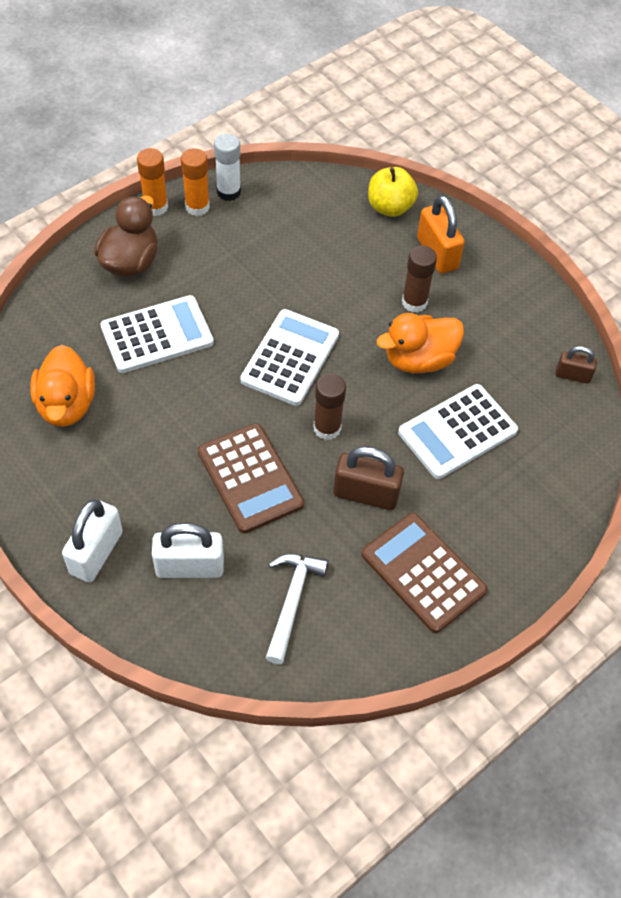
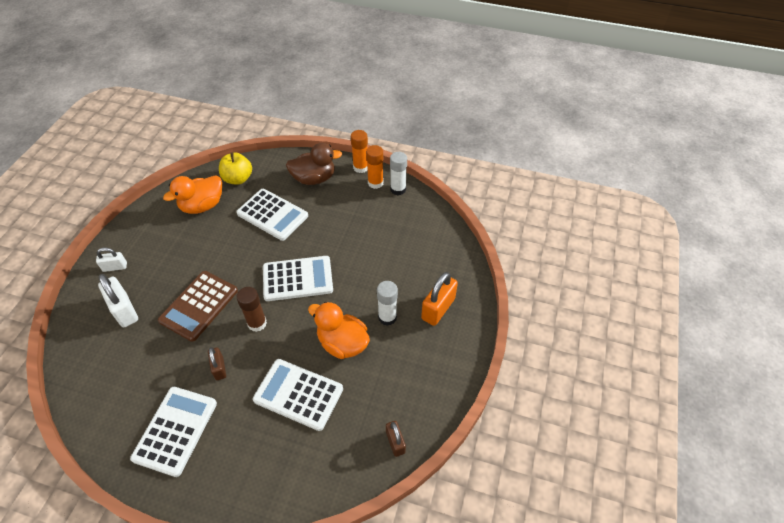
camera: 60 degrees right, 5 degrees down
(96, 553) = (115, 267): white padlock -> white padlock, size x0.59
(292, 602) = (122, 371): white hammer -> none
(366, 494) = (219, 368): brown padlock -> brown padlock, size x0.59
(390, 207) = (454, 265): yellow apple -> yellow apple (238, 179)
(414, 302) = (387, 317): brown glue stick -> white glue stick
(423, 572) = (175, 430): brown calculator -> white calculator

